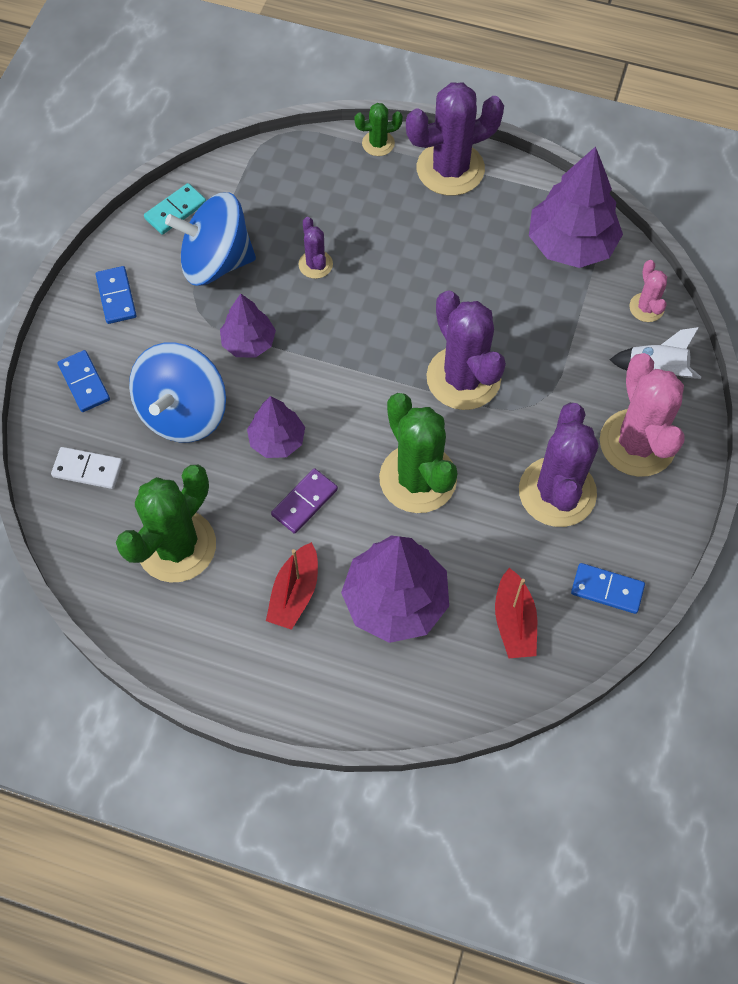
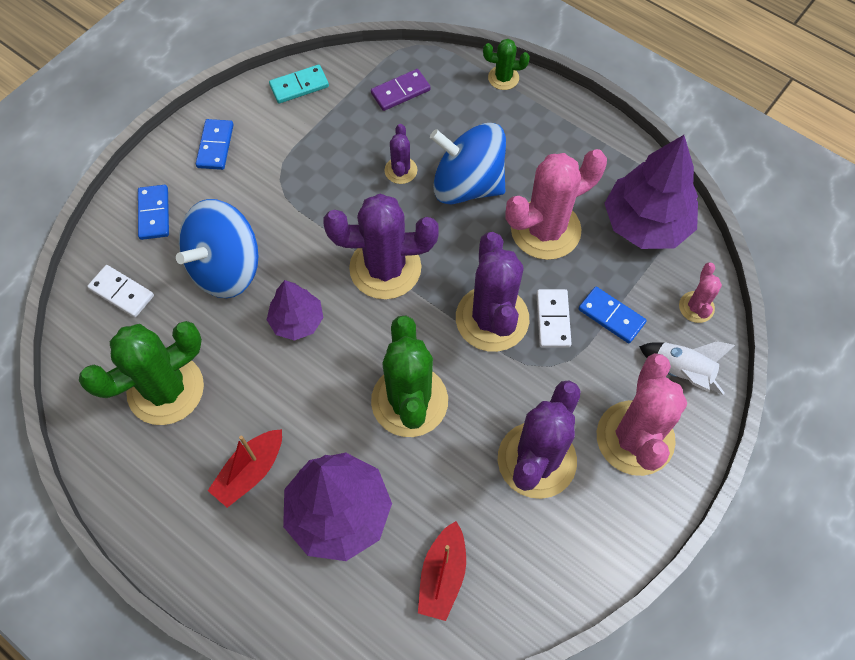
camera: 20 degrees right, 0 degrees up
(216, 262) = (314, 141): blue spinning top -> blue spinning top (467, 185)
(248, 342) = (311, 223): purple tree -> none
(304, 502) = (296, 388): purple domino -> purple domino (400, 91)
(450, 169) = (560, 120): purple cactus -> purple cactus (385, 268)
(479, 279) = (545, 230): none -> pink cactus
(520, 361) = (553, 319): none -> white domino
(607, 589) = (546, 576): blue domino -> blue domino (611, 316)

